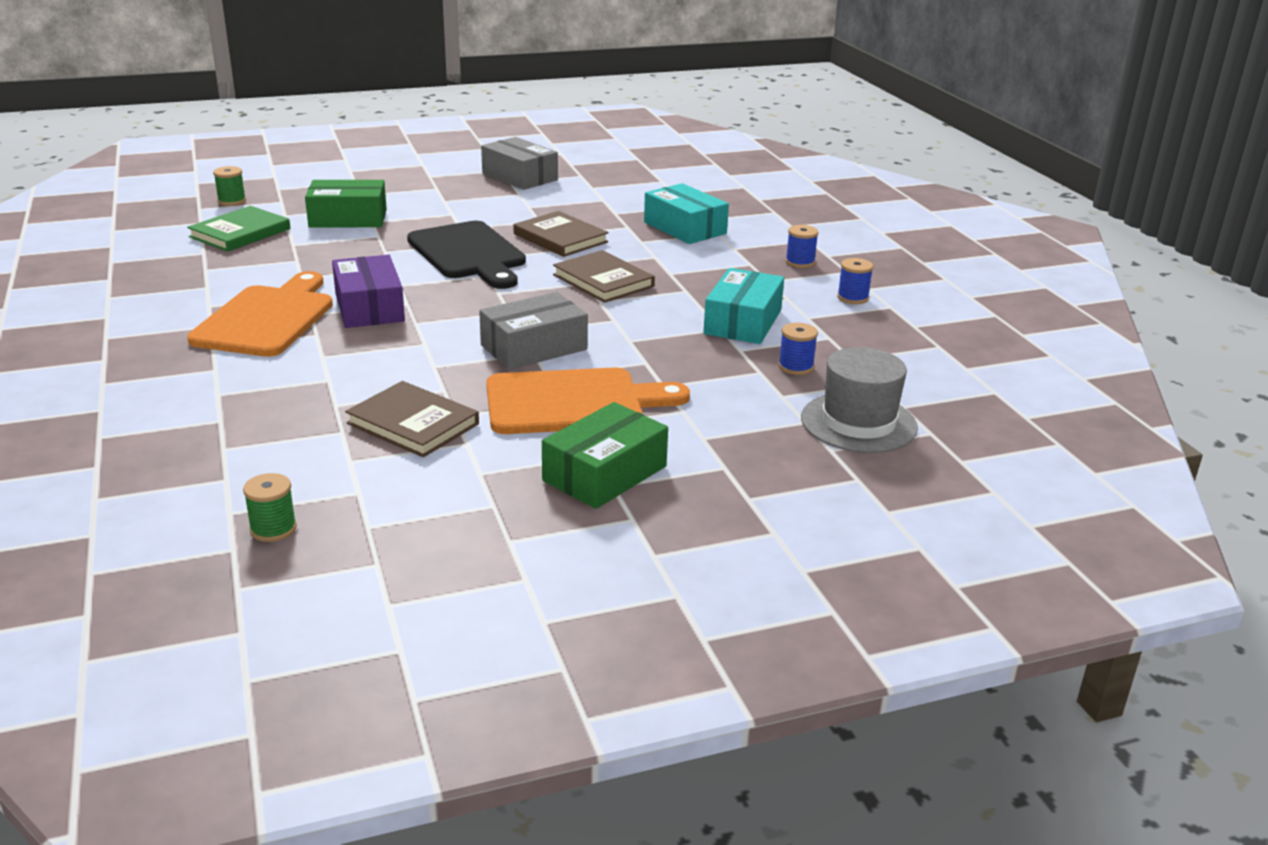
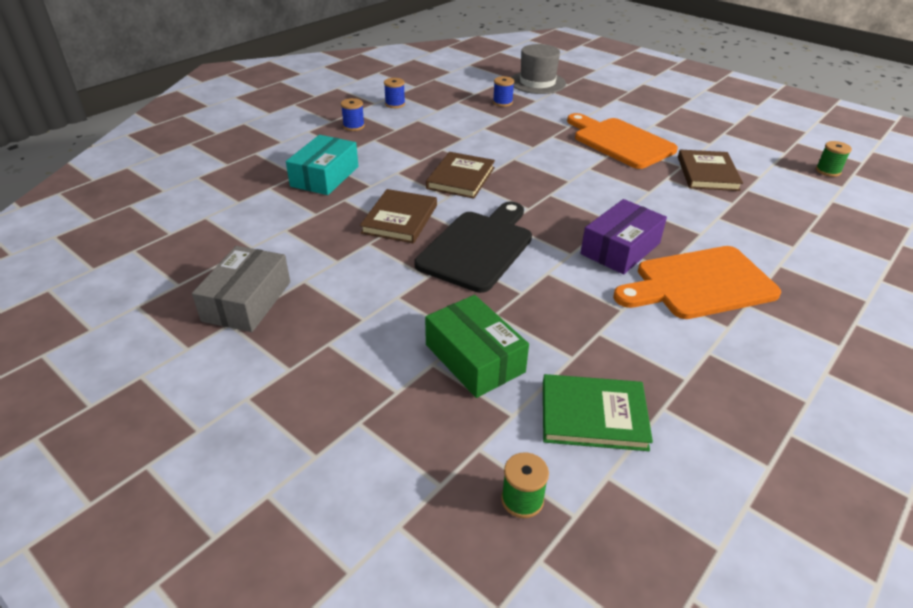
camera: 120 degrees left, 10 degrees up
(534, 347) = (583, 170): grey box -> none
(604, 473) = (662, 119): green box -> none
(743, 322) = (466, 124): turquoise box -> none

